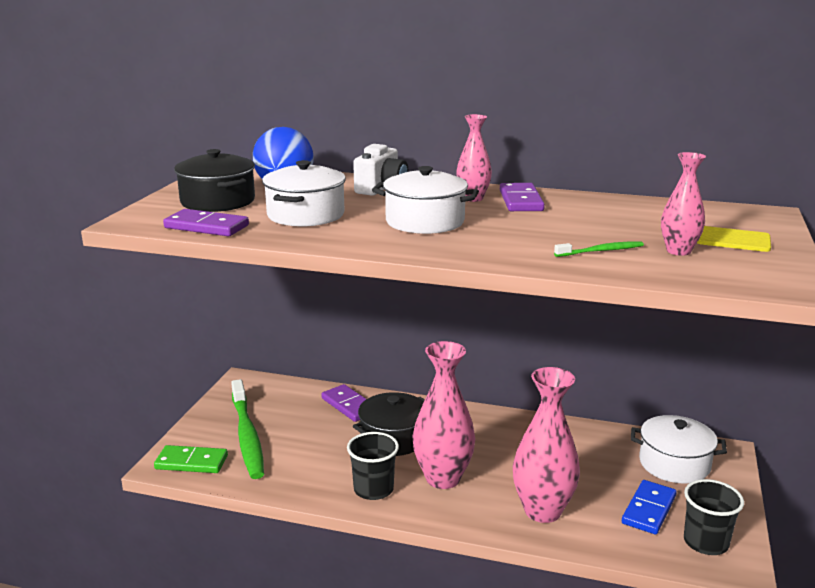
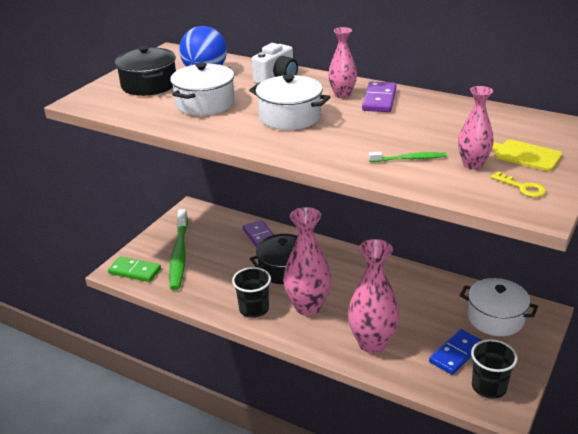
camera: 15 degrees right, 10 degrees up
(206, 227) = (129, 110): purple domino -> none
(752, 268) = (522, 187): none -> yellow key

